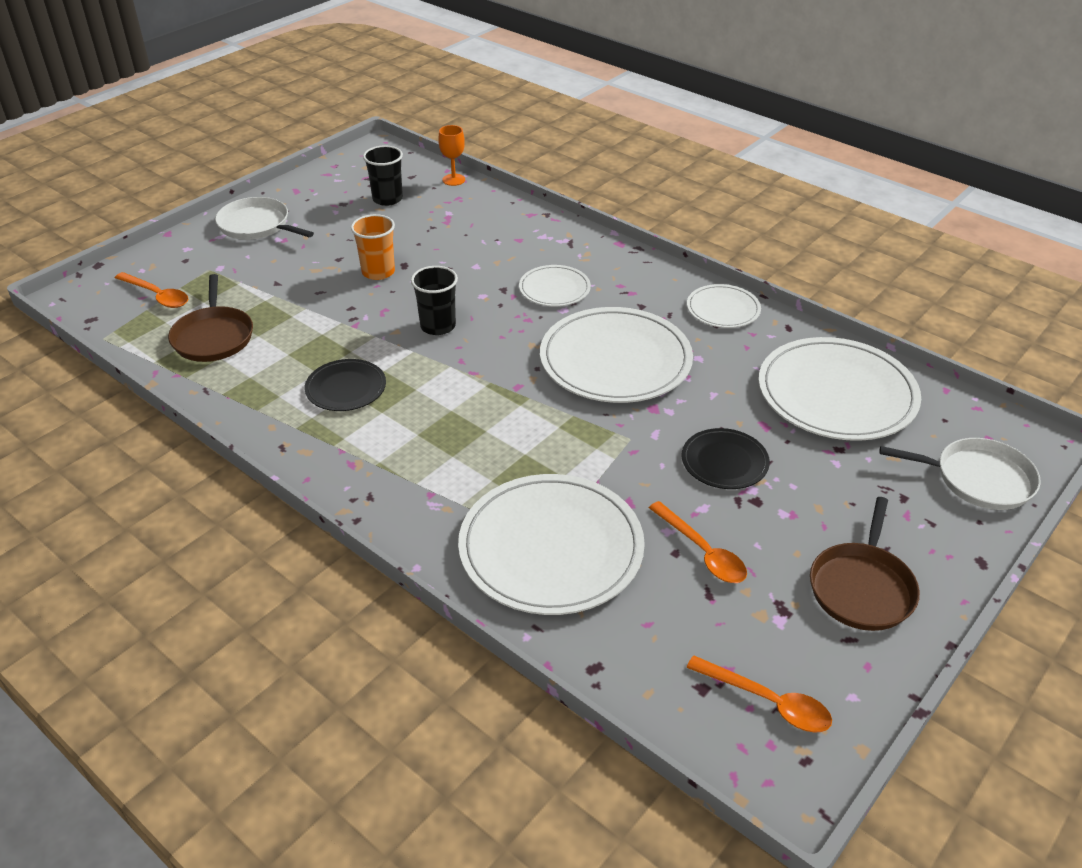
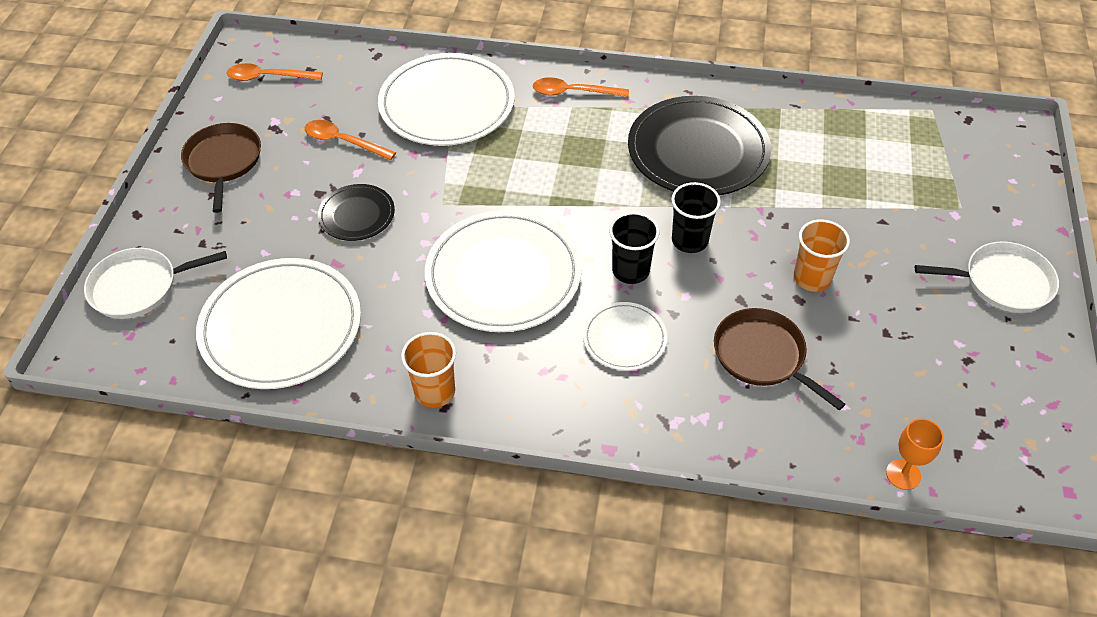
camera: 150 degrees right, 10 degrees up
(157, 296) = (956, 162): orange spoon -> orange spoon (573, 92)
(213, 337) = (854, 147): brown pan -> brown pan (762, 356)
(346, 388) = (698, 151): black plate -> black plate, size x1.95
(387, 199) = (932, 394): black cup -> black cup (630, 271)
(723, 309) = (435, 391): white plate -> orange cup

